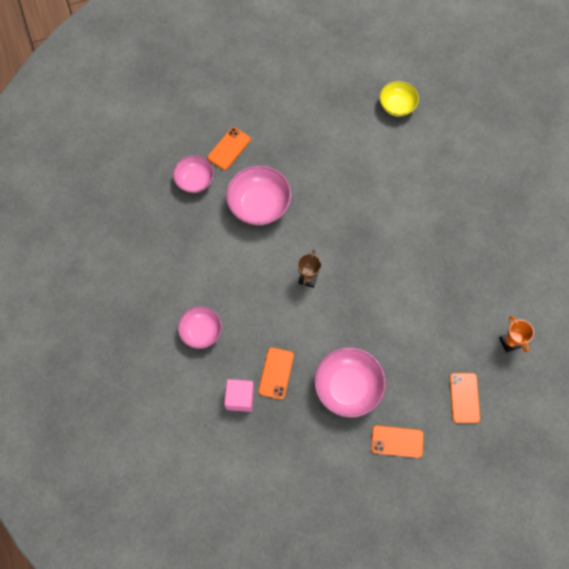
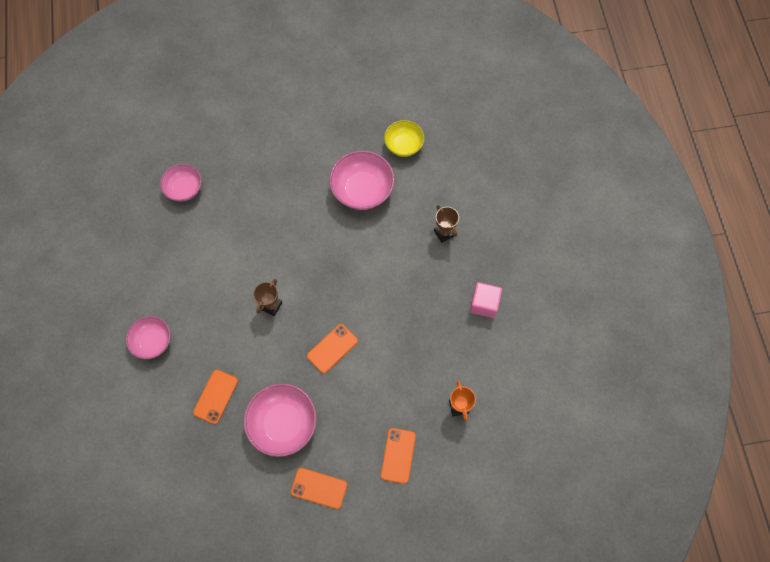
camera: 10 degrees right, 0 degrees up
(229, 148) = (226, 162): orange phone -> orange phone (332, 348)
(240, 398) = (174, 415): pink cube -> pink cube (484, 304)
(259, 205) = (241, 224): pink bowl -> pink bowl (362, 190)
(456, 182) = (444, 233): none -> brown trophy

